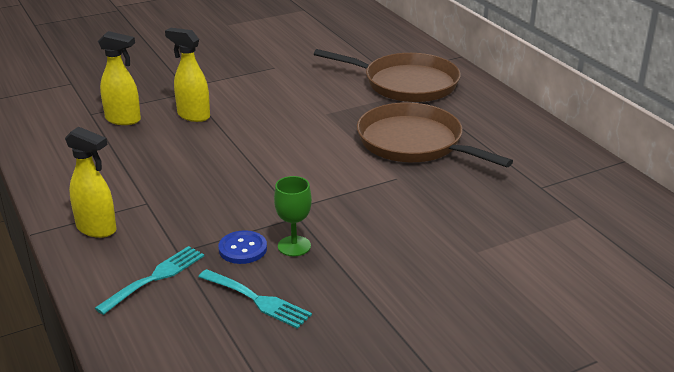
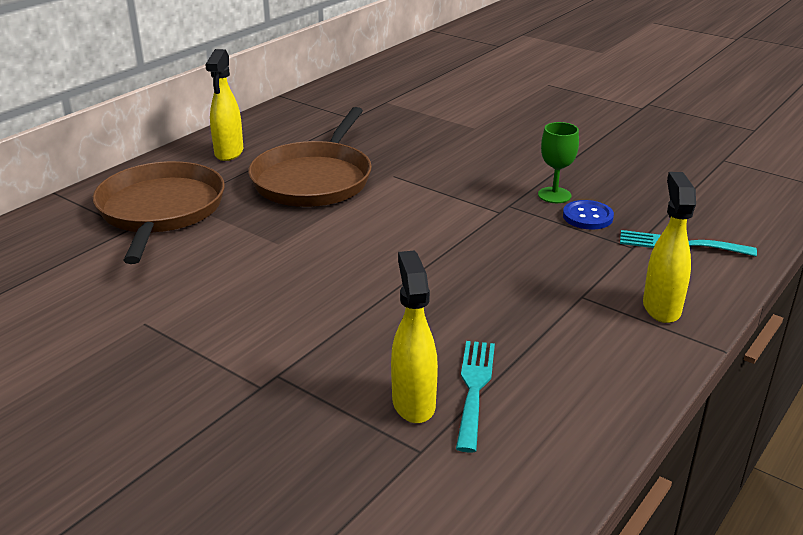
camera: 115 degrees left, 0 degrees up
(193, 115) = (353, 341): yellow spray bottle -> yellow spray bottle (229, 153)
(257, 300) = (640, 191): turquoise fork -> turquoise fork (474, 388)

